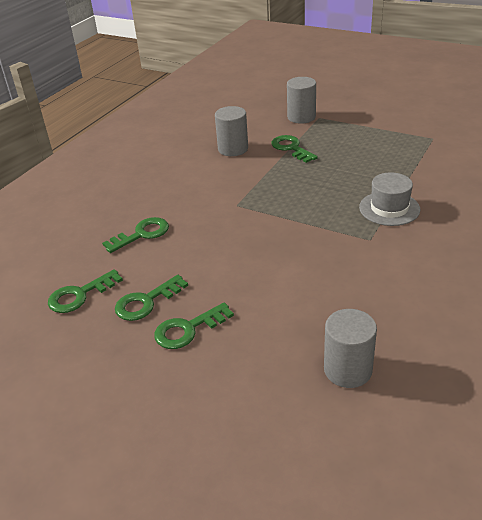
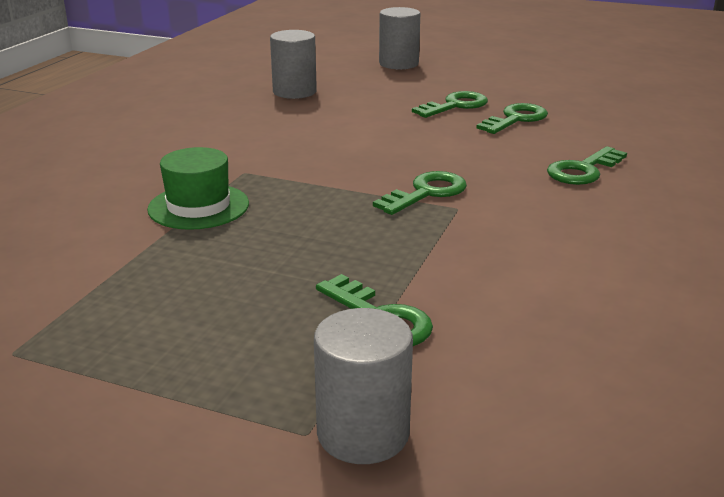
camera: 170 degrees right, 10 degrees down
(80, 295) = (599, 121): green key -> green key (426, 193)
(233, 149) = (524, 315): grey cylinder -> grey cylinder (398, 64)
(389, 208) = (198, 206): grey hat -> green hat

